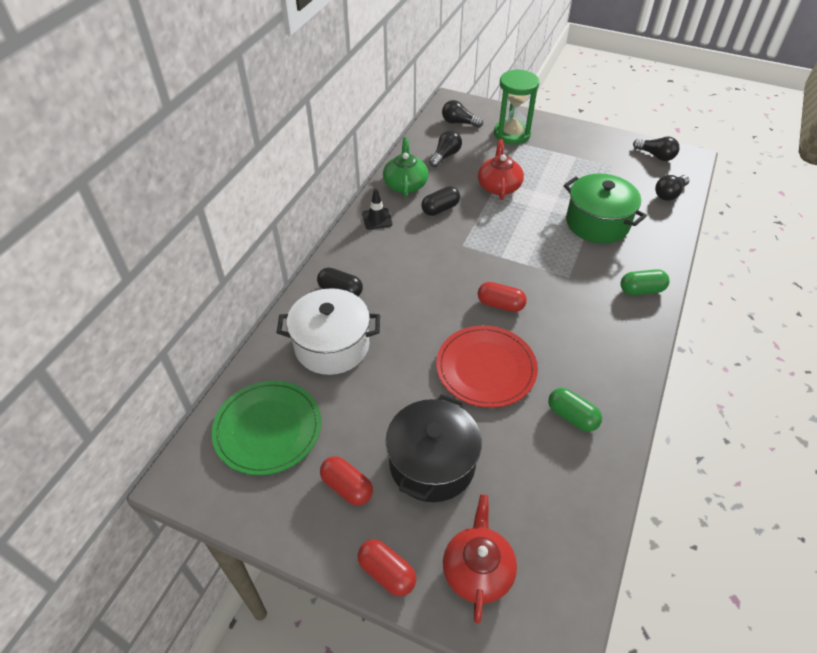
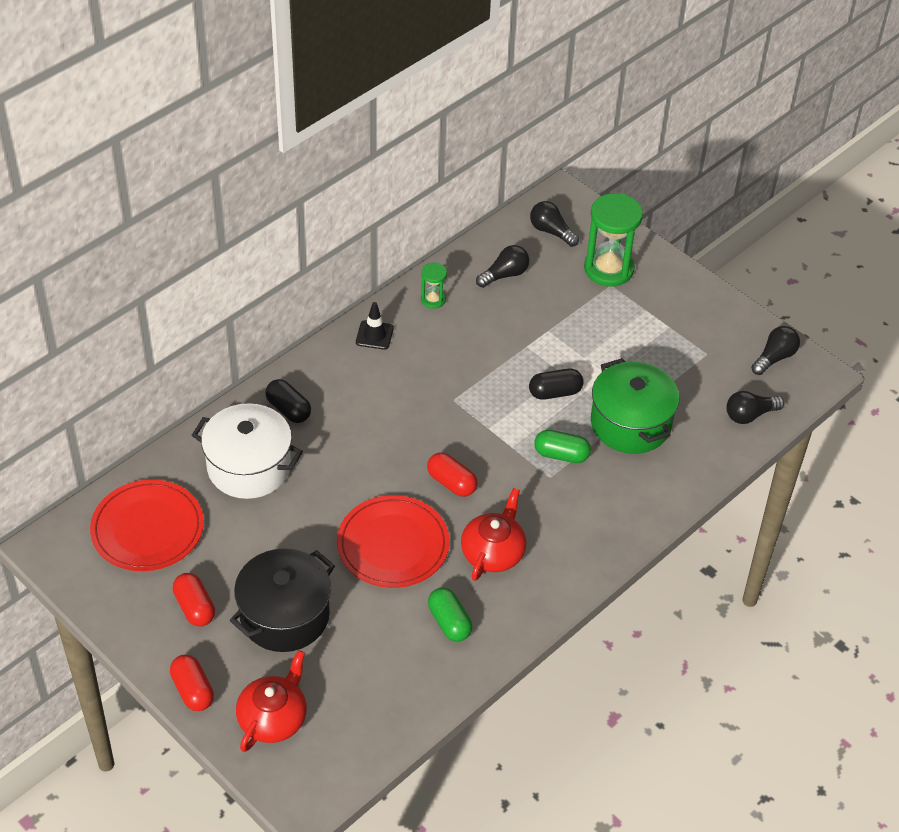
camera: 20 degrees right, 0 degrees up
(268, 429) = (147, 528): green plate -> red plate
(405, 184) = (433, 299): green teapot -> green hourglass
(440, 209) = (455, 345): black capsule -> black capsule (555, 392)
(499, 186) = (544, 337): red teapot -> red teapot (493, 552)
(641, 290) = (622, 520): green capsule -> green capsule (561, 455)
(656, 156) = (774, 358): black light bulb -> black light bulb turned 105 degrees counterclockwise

